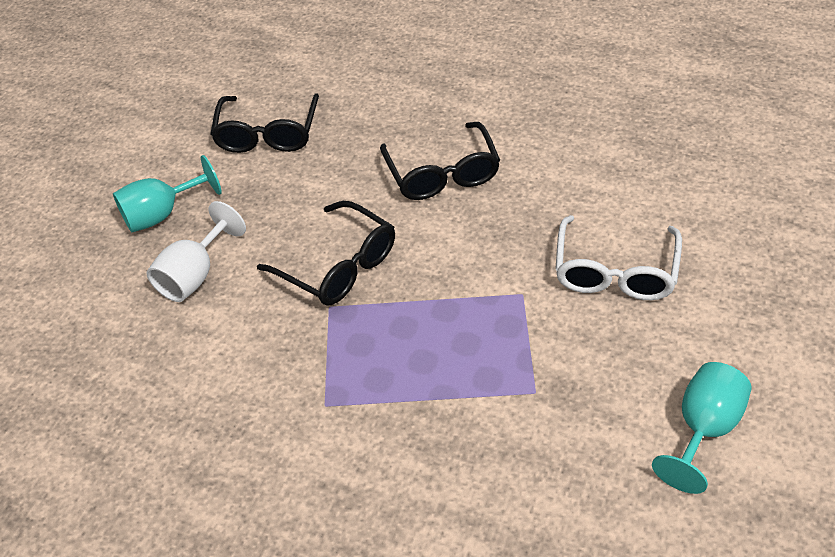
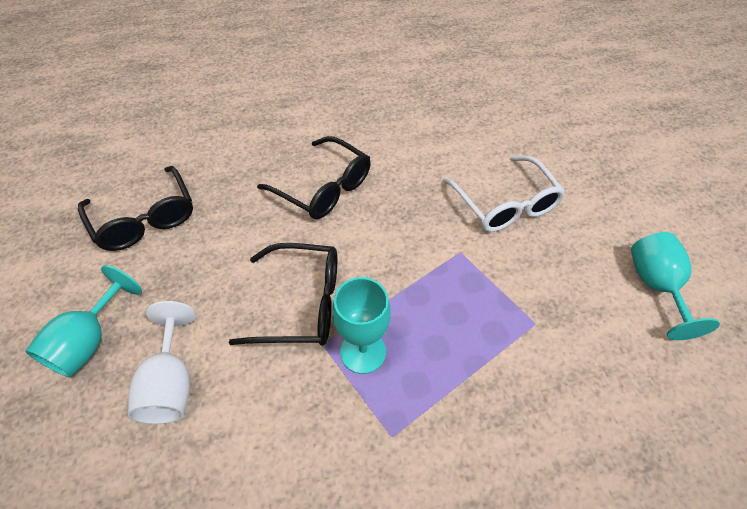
camera: 40 degrees left, 5 degrees up
(356, 330) = (363, 352): none -> turquoise goblet

